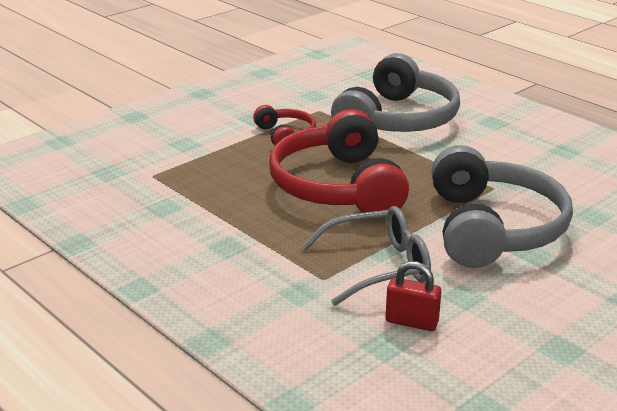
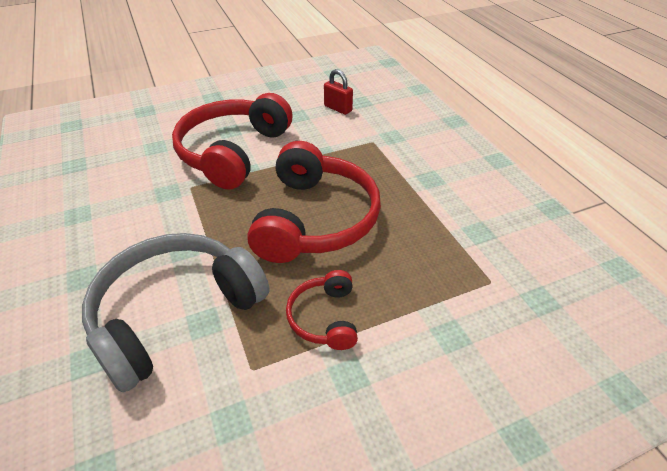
camera: 160 degrees left, 15 degrees up
(378, 266) = (333, 142): grey glasses -> none
(493, 228) = (233, 152): grey headphones -> red headphones

